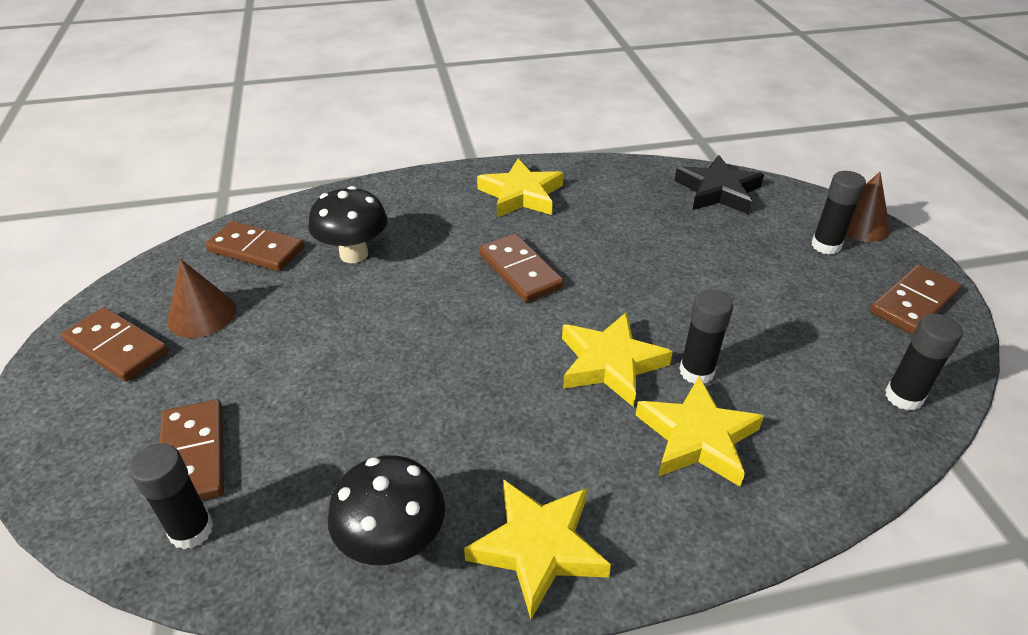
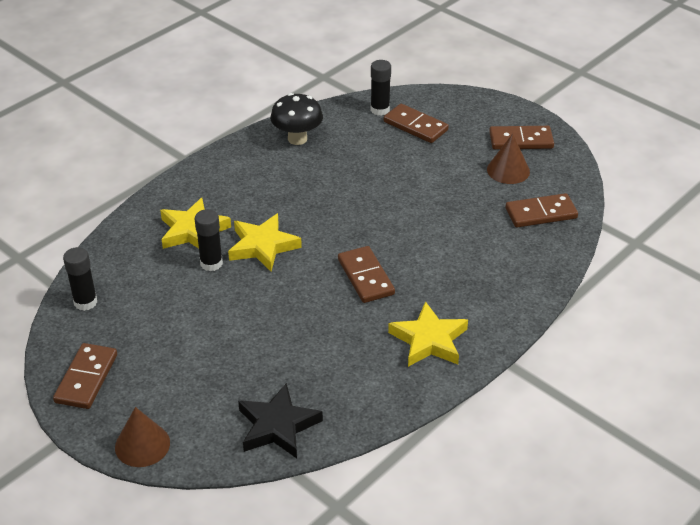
camera: 145 degrees right, 0 degrees up
(354, 254) = (480, 238): black mushroom -> none
(520, 271) = (366, 277): brown domino -> brown domino turned 45 degrees clockwise
(538, 548) = (237, 162): yellow star -> none
(825, 245) = (164, 405): black glue stick -> none

